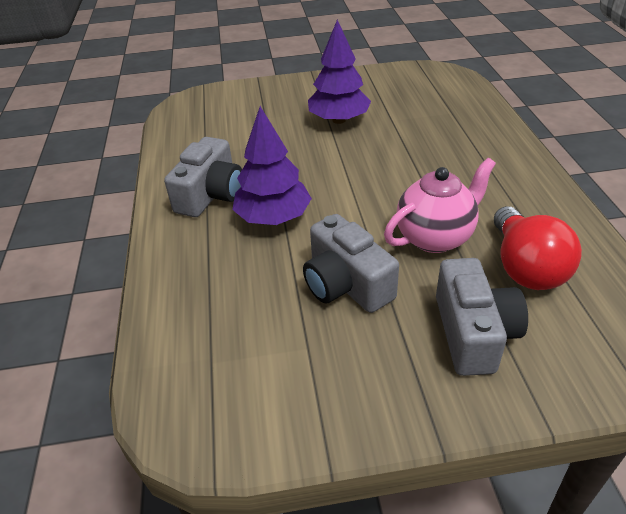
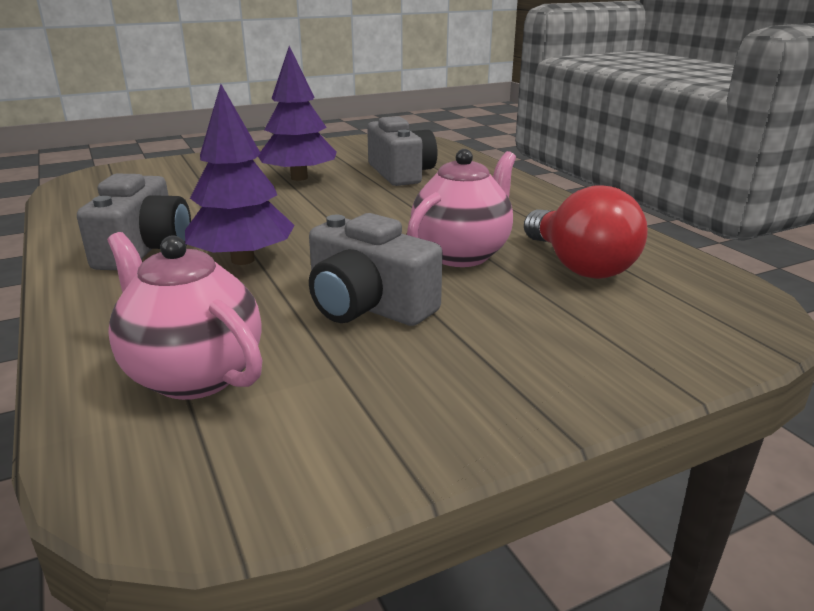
camera: 20 degrees left, 15 degrees down
(217, 330) = (193, 375): none -> pink teapot
(473, 333) = (553, 326): grey camera -> grey camera (401, 173)

